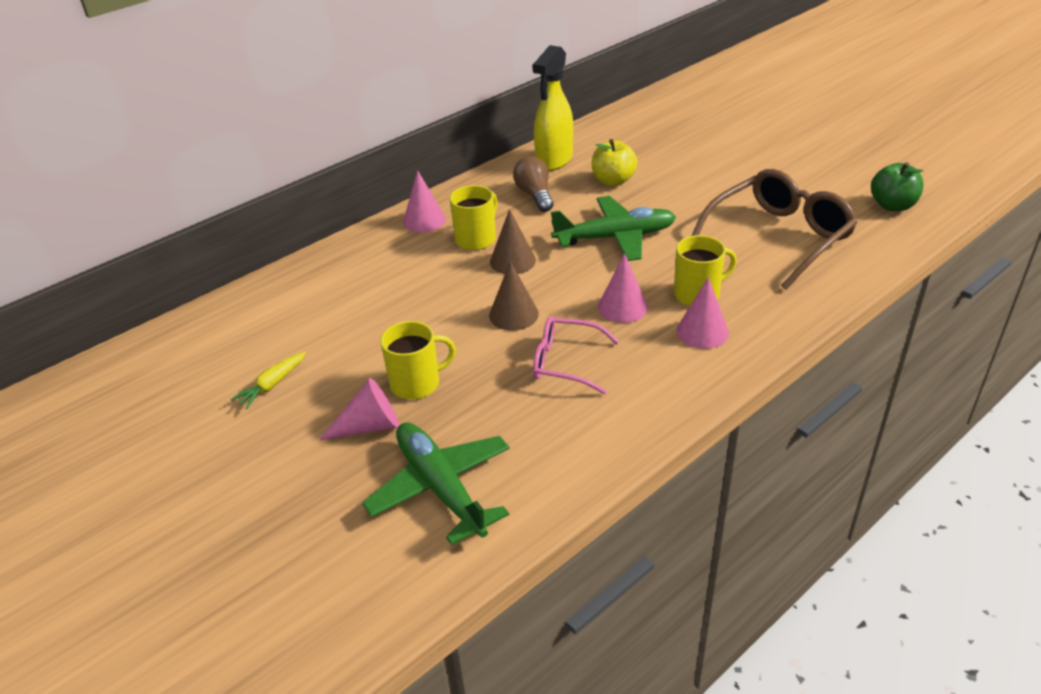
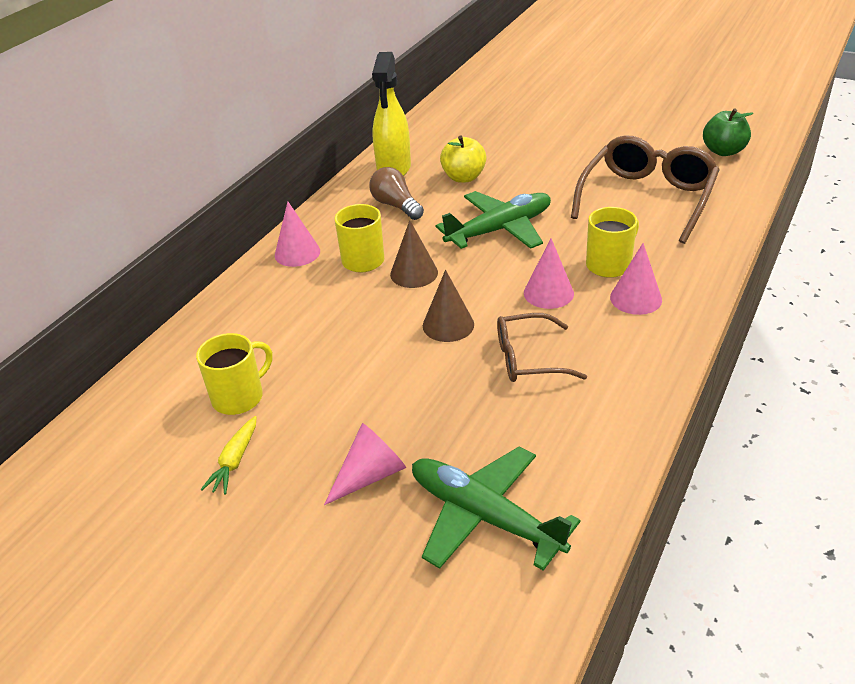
camera: 20 degrees left, 0 degrees up
(416, 383) = (392, 418): yellow mug -> yellow mug (239, 397)
(565, 362) = (528, 358): pink glasses -> brown glasses

